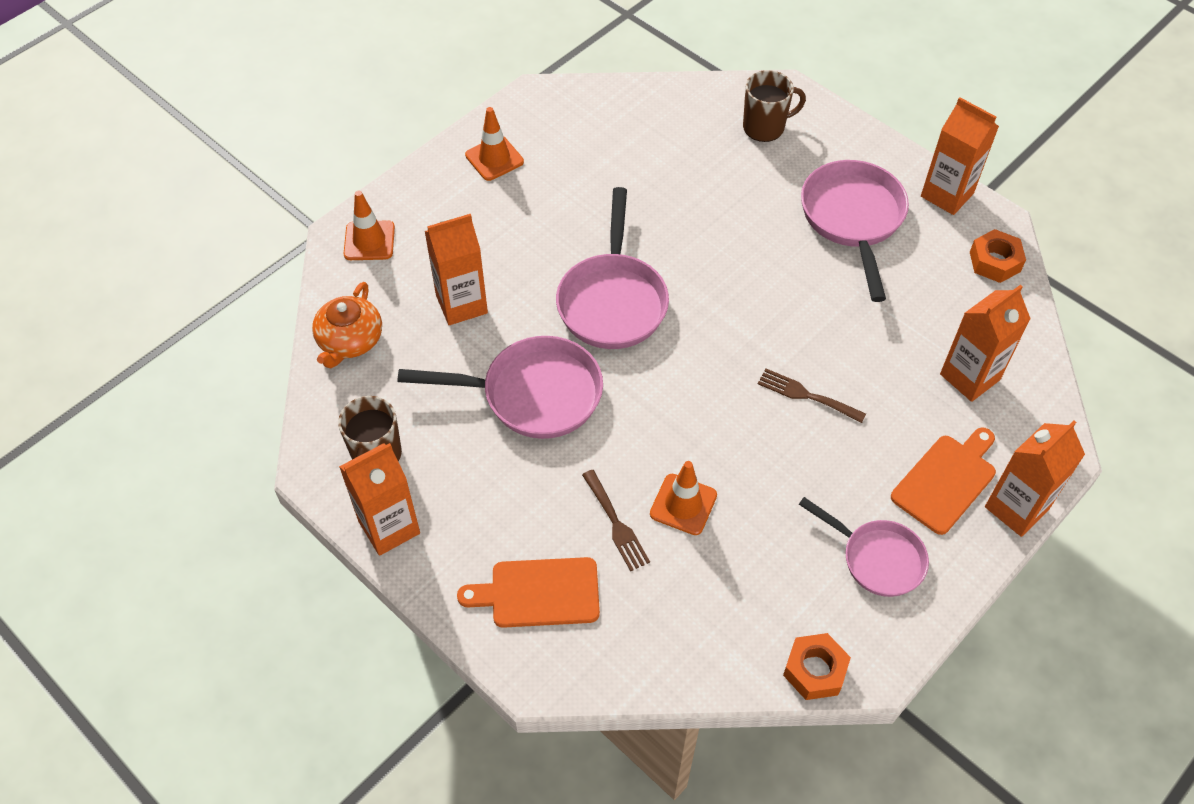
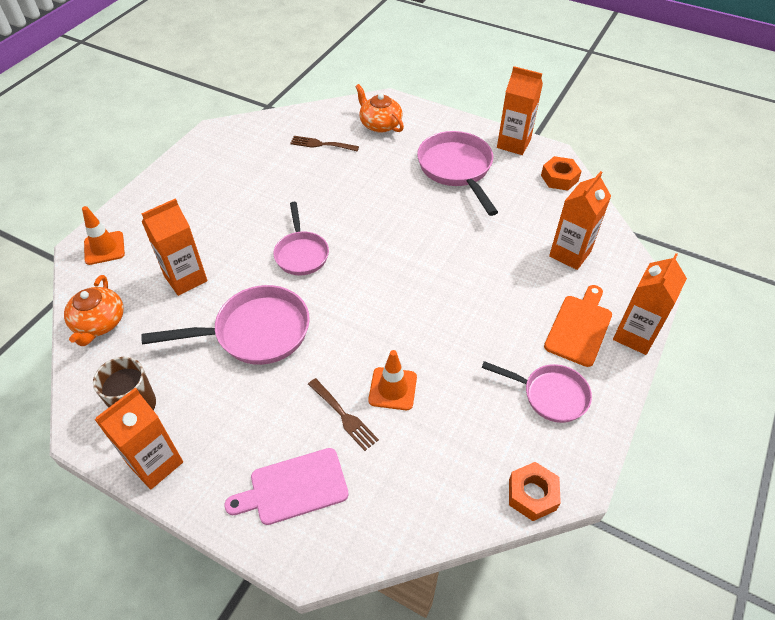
camera: 15 degrees left, 5 degrees down
(494, 158) = (192, 176): orange traffic cone -> none
(539, 593) = (294, 487): orange cutting board -> pink cutting board
(612, 300) = (301, 253): pink pan -> pink pan, size x0.65
(765, 127) = (380, 124): brown mug -> orange teapot
(806, 395) = (461, 290): brown fork -> brown fork (321, 144)

